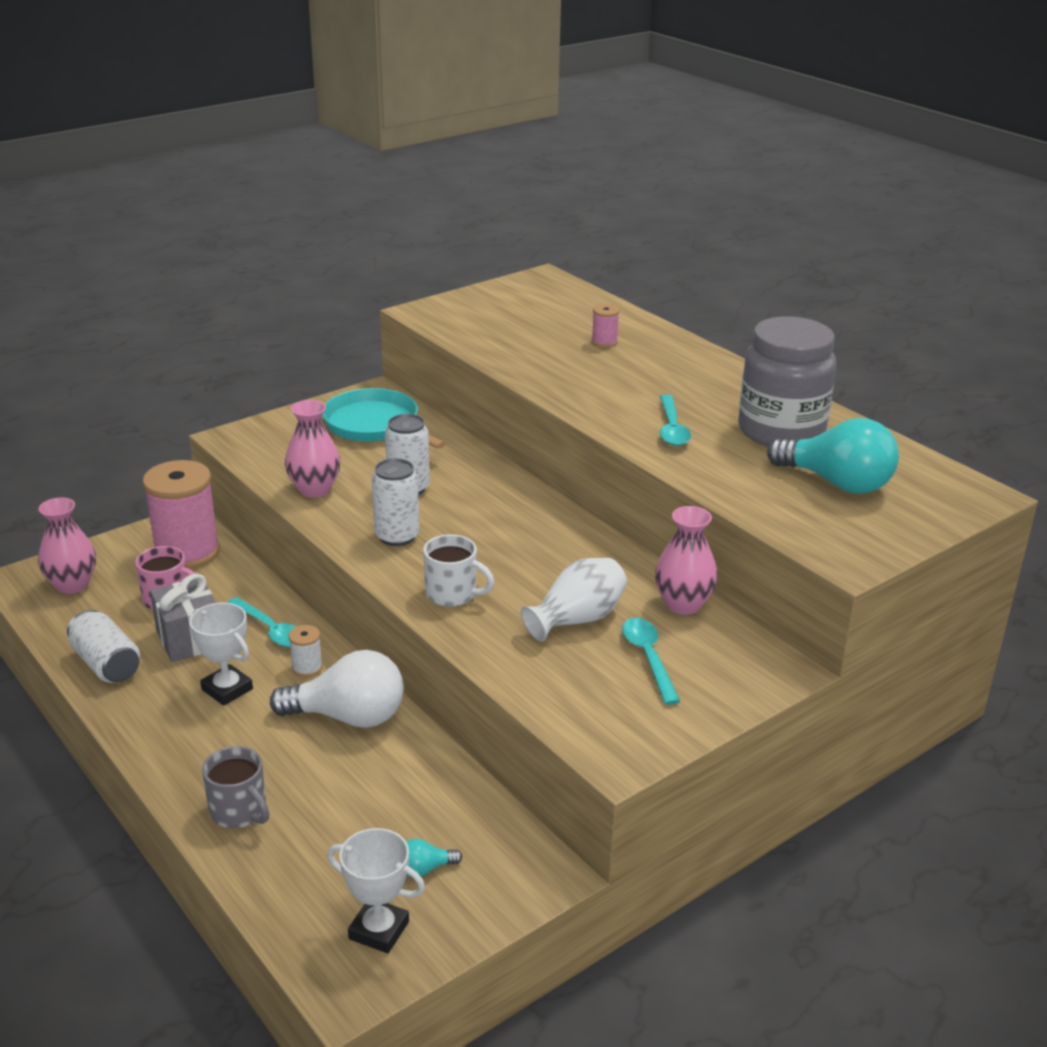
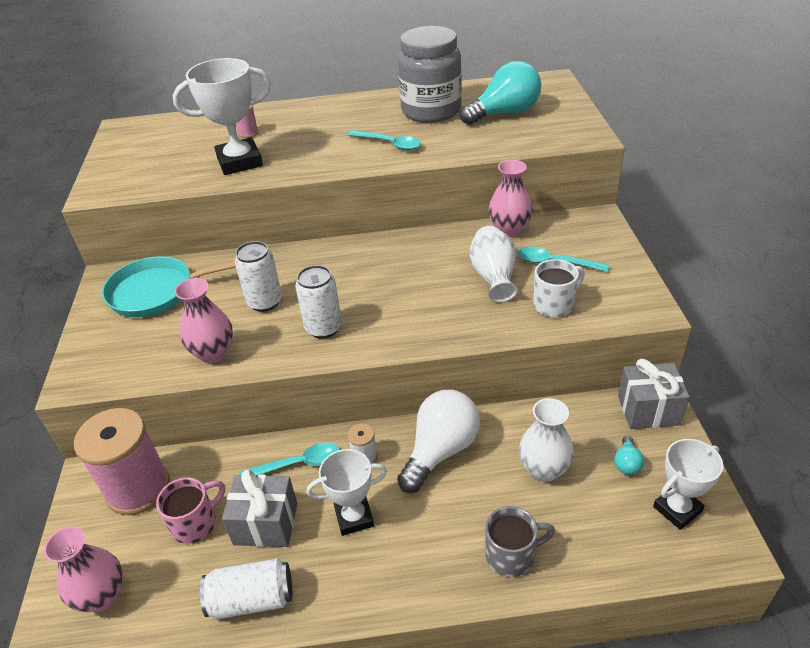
camera: 55 degrees left, 10 degrees up
(371, 802) = (544, 469): none -> white vase
(453, 594) = (421, 323): white mug -> white mug (554, 304)
(529, 868) = (648, 410): none -> grey gift
(544, 358) = (239, 162): none -> white trophy

